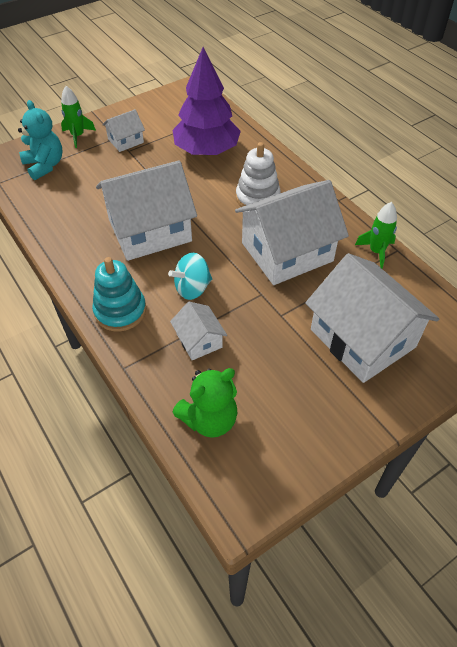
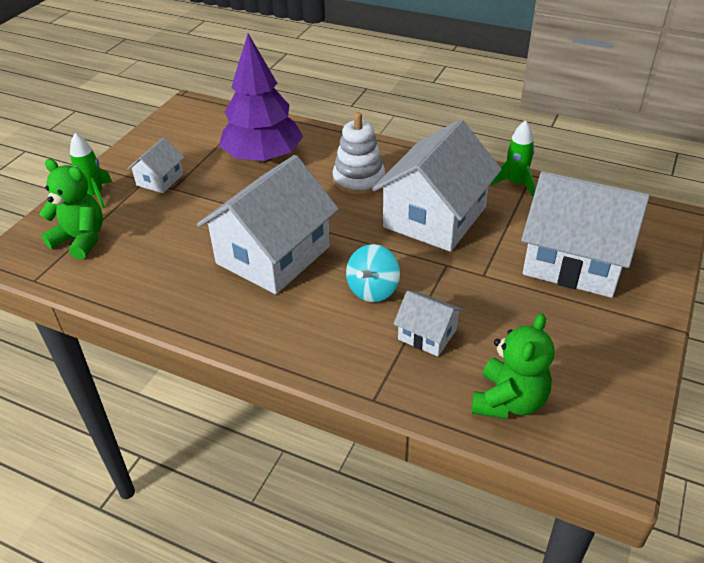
camera: 30 degrees left, 10 degrees down
(45, 165) = (81, 240): turquoise teddy bear -> green teddy bear
(120, 311) = (316, 346): turquoise stacking toy -> none

